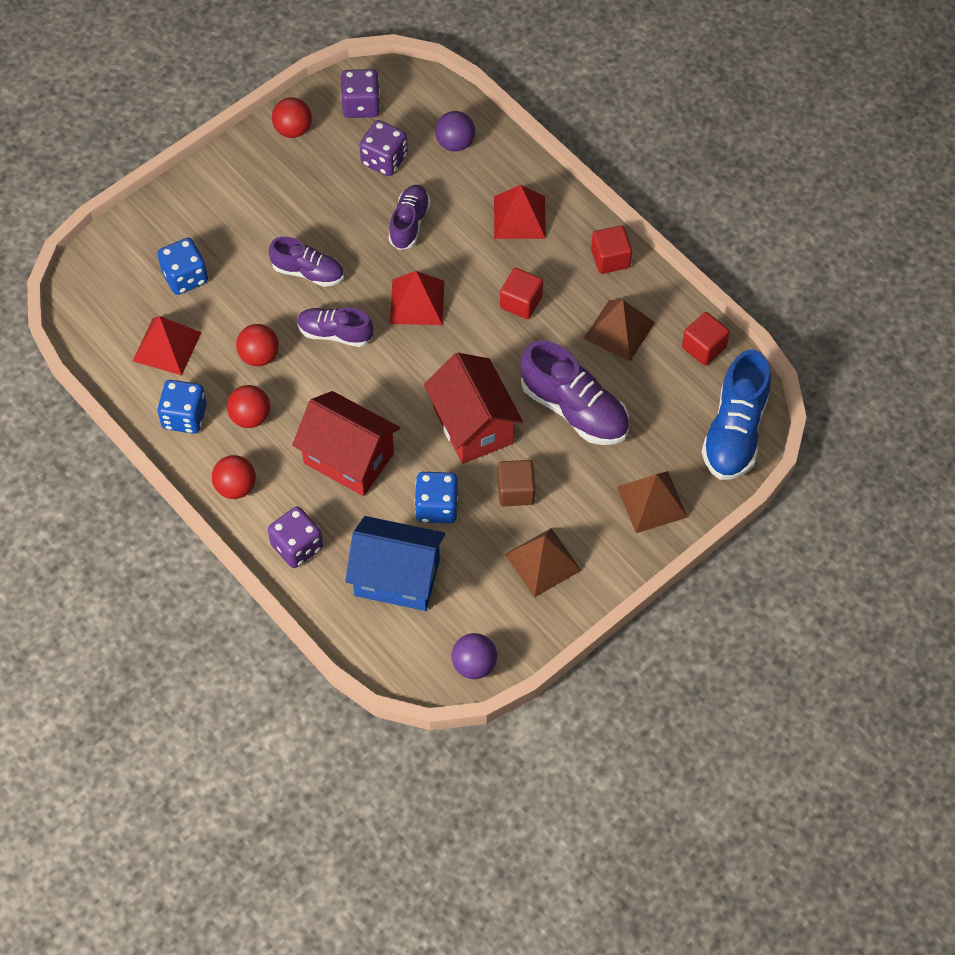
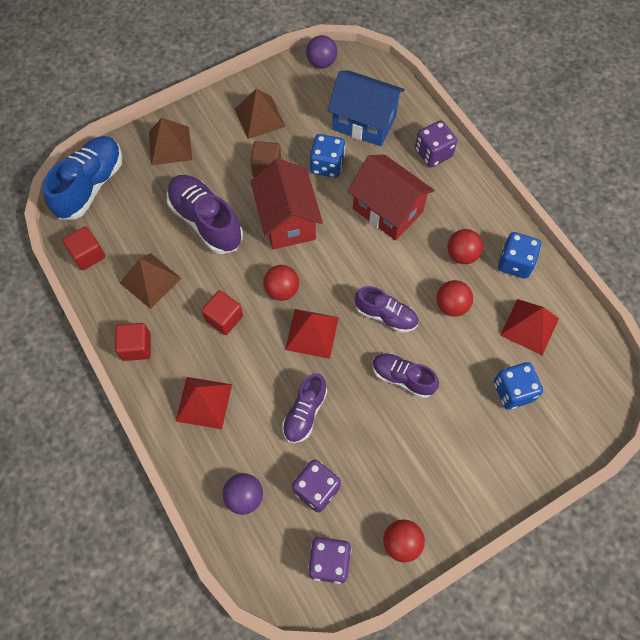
camera: 170 degrees left, 5 degrees up
(235, 487) = (476, 202): red ball -> red ball (282, 290)

